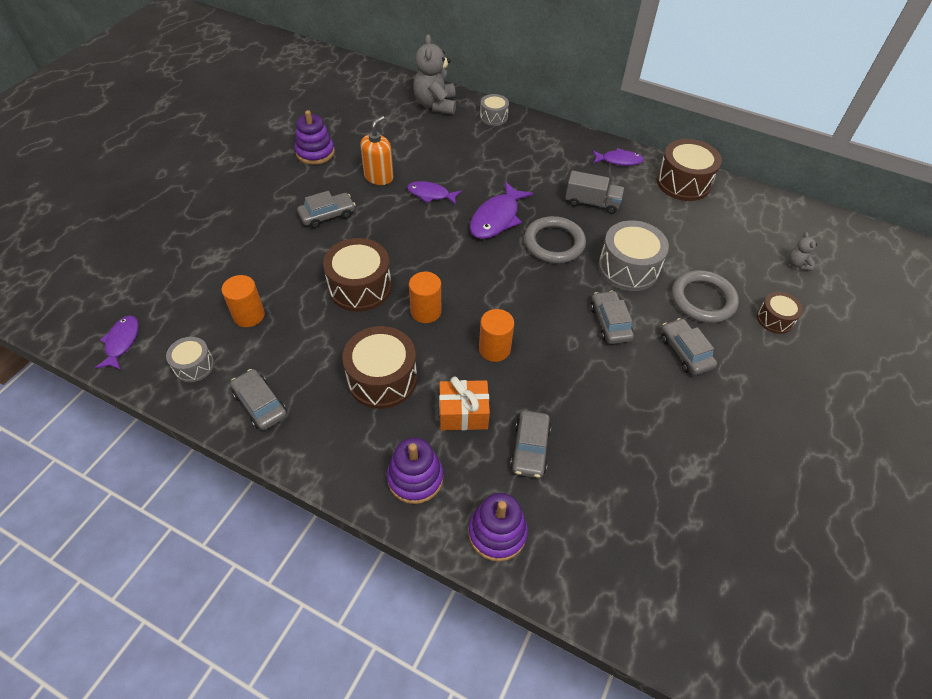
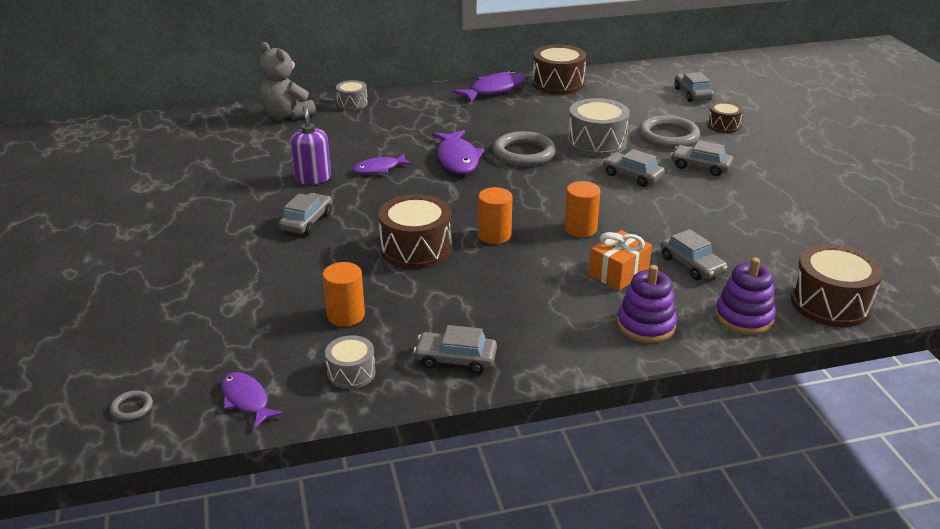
camera: 40 degrees left, 20 degrees down
(70, 302) = (132, 408): none -> grey ring
(315, 152) = (221, 189): purple stacking toy -> none
(379, 177) = (313, 178): orange soap dispenser -> purple soap dispenser
(382, 379) = (528, 289): brown drum -> brown drum (830, 303)
(592, 203) = (513, 120): grey truck -> none
(619, 160) = (494, 90): purple fish -> purple fish, size x1.57
(797, 264) = (692, 94): grey teddy bear -> grey car

